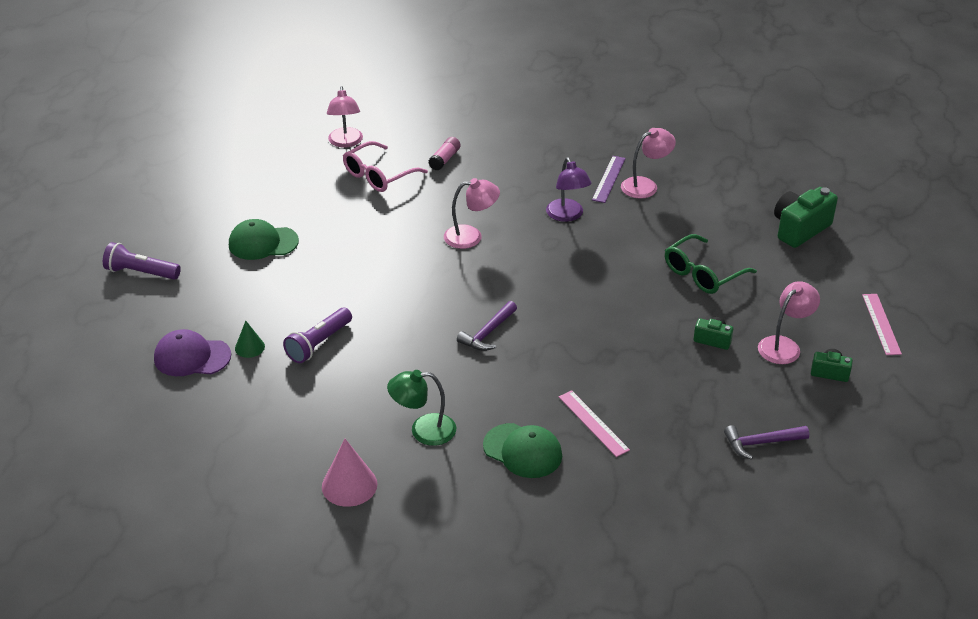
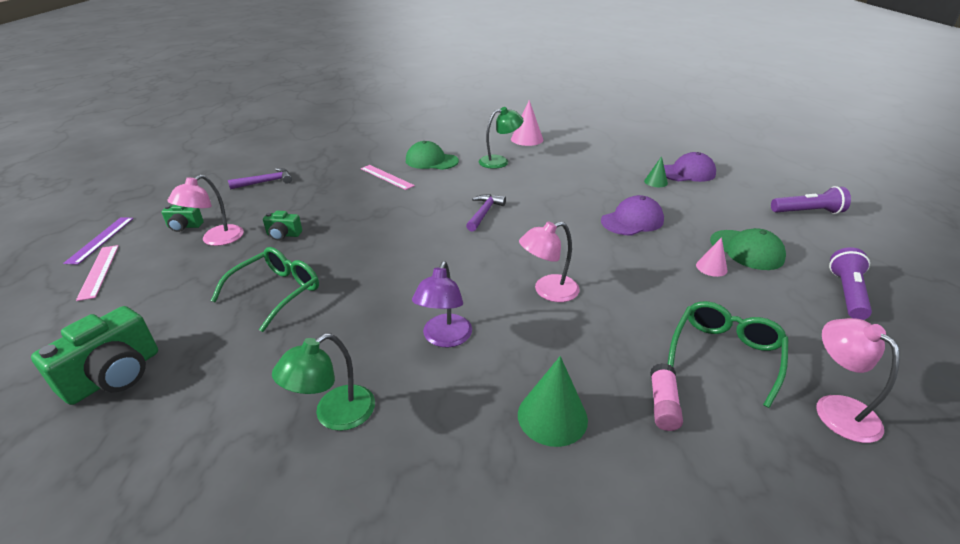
camera: 165 degrees right, 5 degrees down
(263, 243) = (746, 250): green cap -> green cap turned 75 degrees clockwise
(315, 233) = (711, 267): none -> pink cone
(318, 344) = (609, 190): purple flashlight -> purple flashlight (847, 293)
(335, 294) = (632, 221): none -> purple cap
(378, 175) = (725, 354): pink glasses -> green glasses
(514, 164) = (552, 416): none -> green cone
(567, 215) = (444, 338): purple lamp -> purple lamp turned 135 degrees counterclockwise
(609, 179) = (395, 417): purple ruler -> purple ruler (101, 239)
(645, 185) = (334, 415): pink lamp -> green lamp

